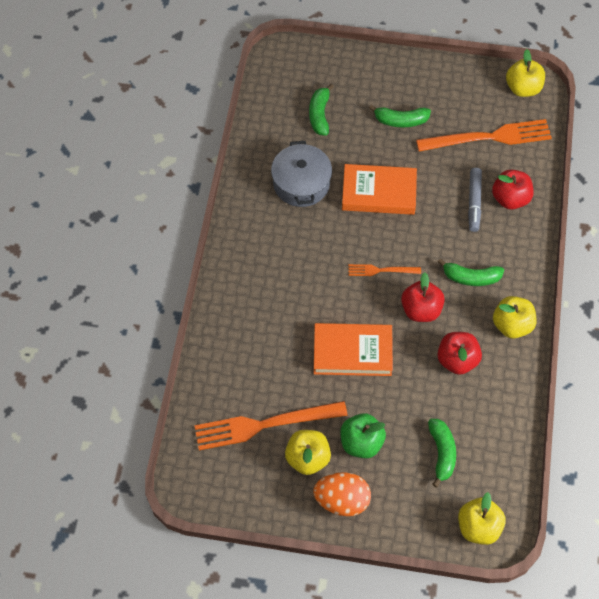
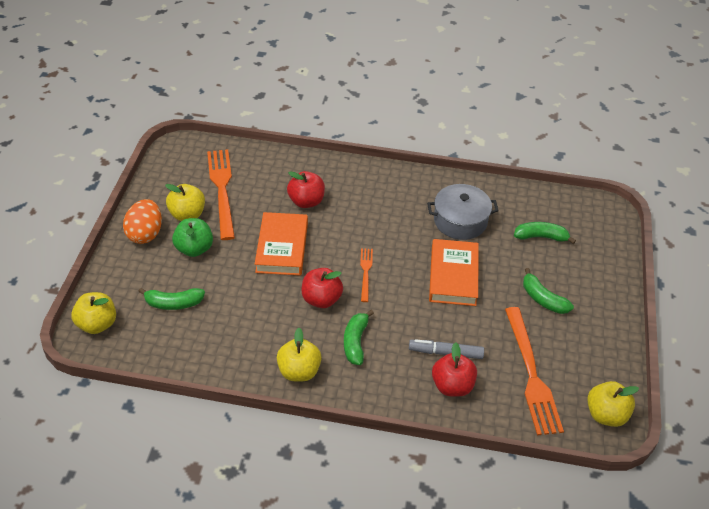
camera: 90 degrees right, 15 degrees down
(401, 121) = (543, 299): green banana -> green banana turned 45 degrees counterclockwise
(457, 360) = (265, 322): red apple -> red apple (306, 201)

